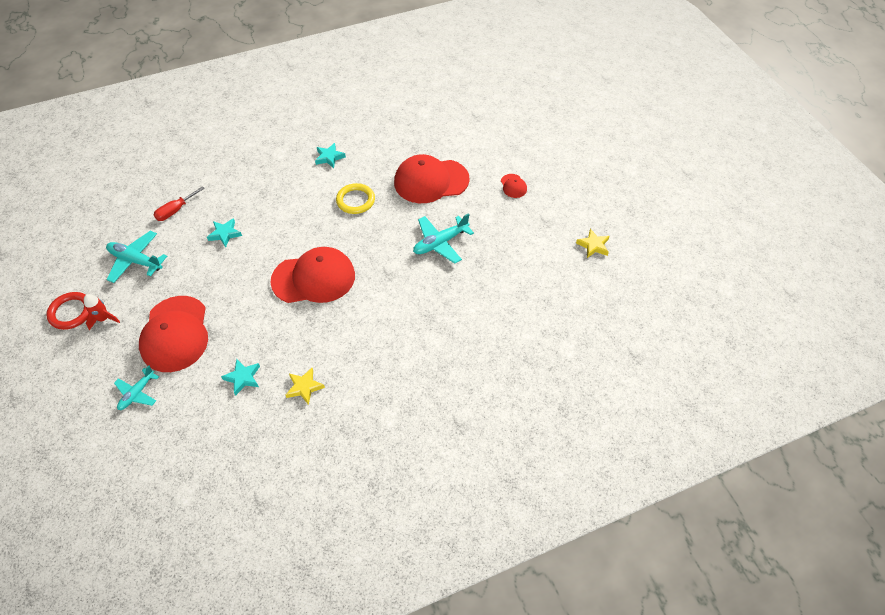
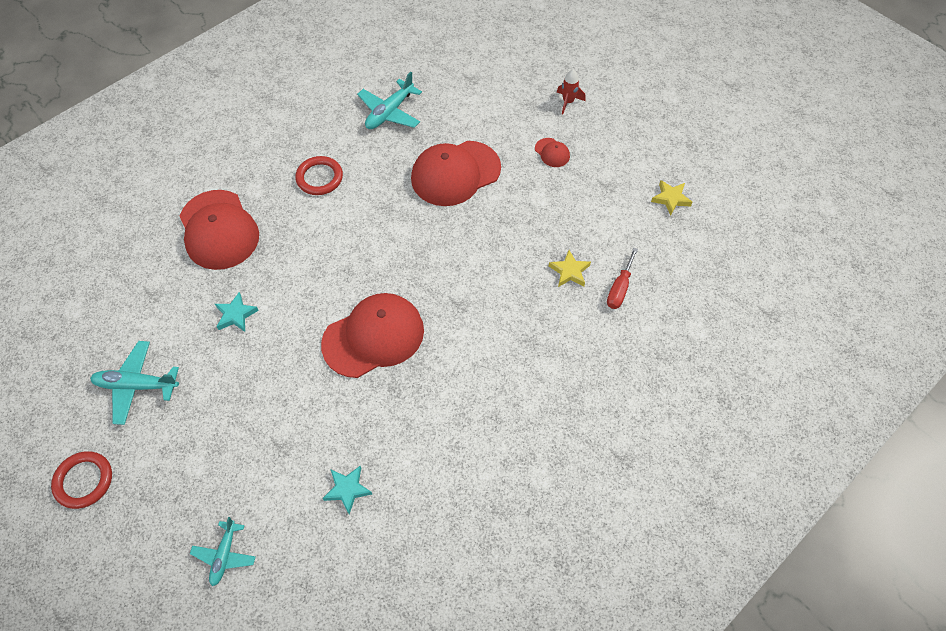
camera: 20 degrees left, 5 degrees up
(104, 319) = (132, 475): red rocket -> red rocket (568, 102)
(175, 210) = (156, 303): red screwdriver -> red screwdriver (619, 289)
(175, 334) = (235, 463): red cap -> red cap (218, 230)
(304, 387) = (427, 475): yellow star -> yellow star (569, 271)
(329, 157) = (319, 178): turquoise star -> red ring
(355, 200) = (378, 224): yellow ring -> none
(440, 243) = (501, 247): turquoise plane -> turquoise plane (390, 112)

